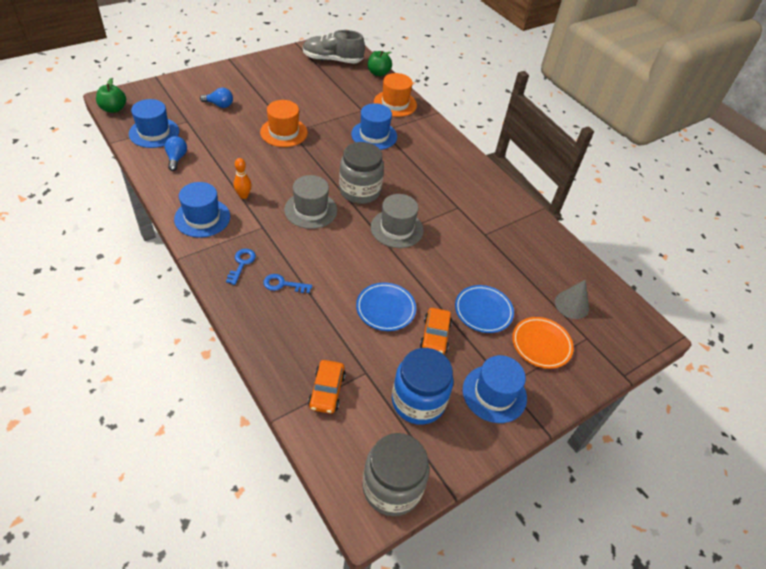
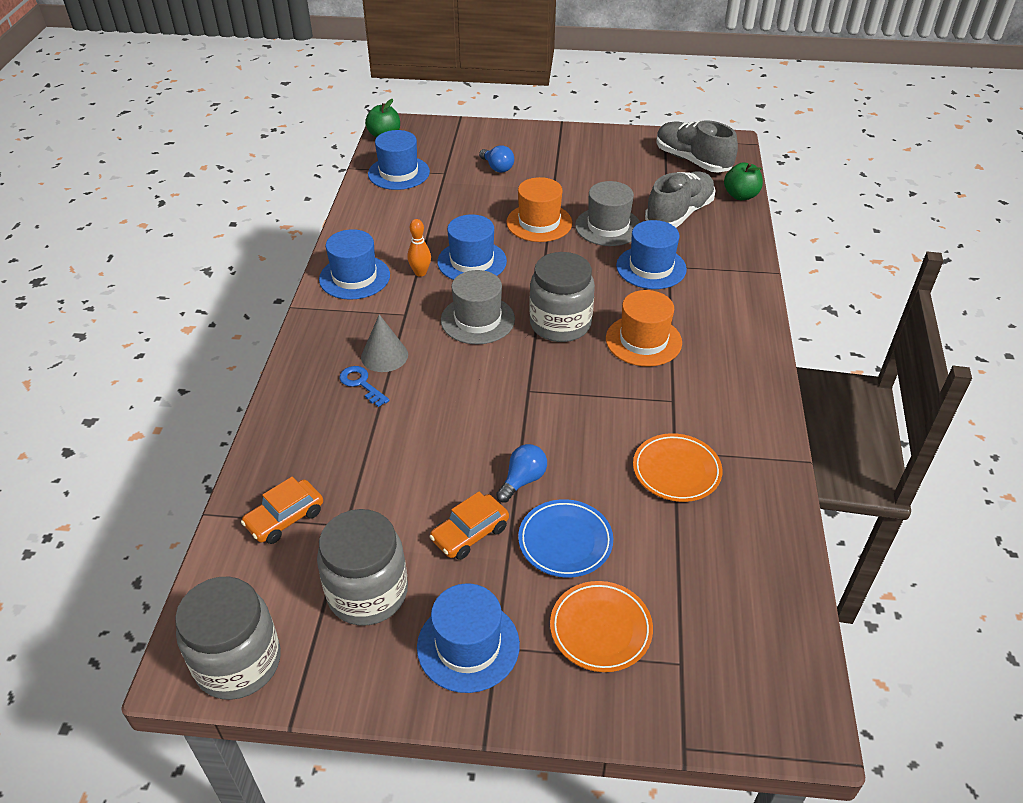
camera: 45 degrees right, 5 degrees down
(176, 158) = (393, 207): blue light bulb -> blue light bulb (523, 480)
(241, 264) = (343, 341): blue key -> none
(268, 174) = (472, 261): none -> blue hat
(357, 96) = (679, 214): none -> grey shoe
(385, 309) = (444, 470): blue plate -> none
(395, 103) = (723, 240): orange hat -> orange hat (643, 340)
(397, 228) = (559, 388): grey hat -> grey hat (608, 226)
(418, 401) = (367, 593): blue jar -> grey jar
(495, 244) = (676, 471): none -> orange plate
(571, 305) = (707, 607): grey cone -> grey cone (384, 356)

